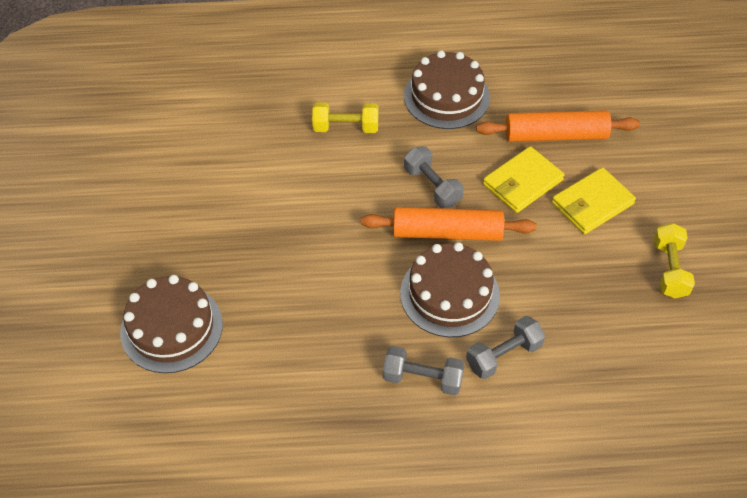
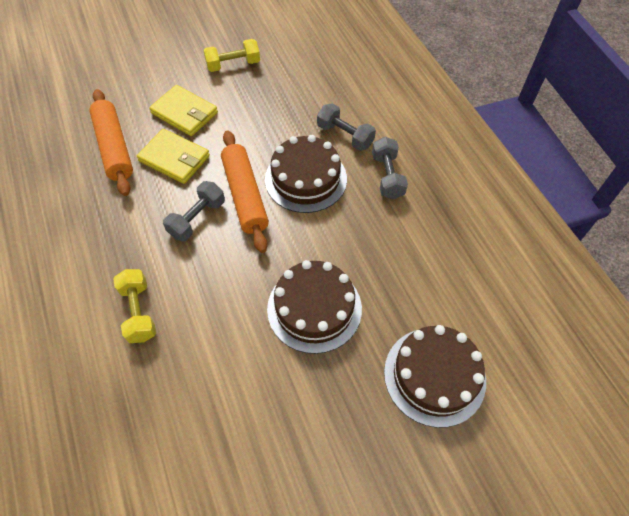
camera: 110 degrees left, 5 degrees up
(446, 96) = (78, 237): brown cake -> brown cake (314, 308)

